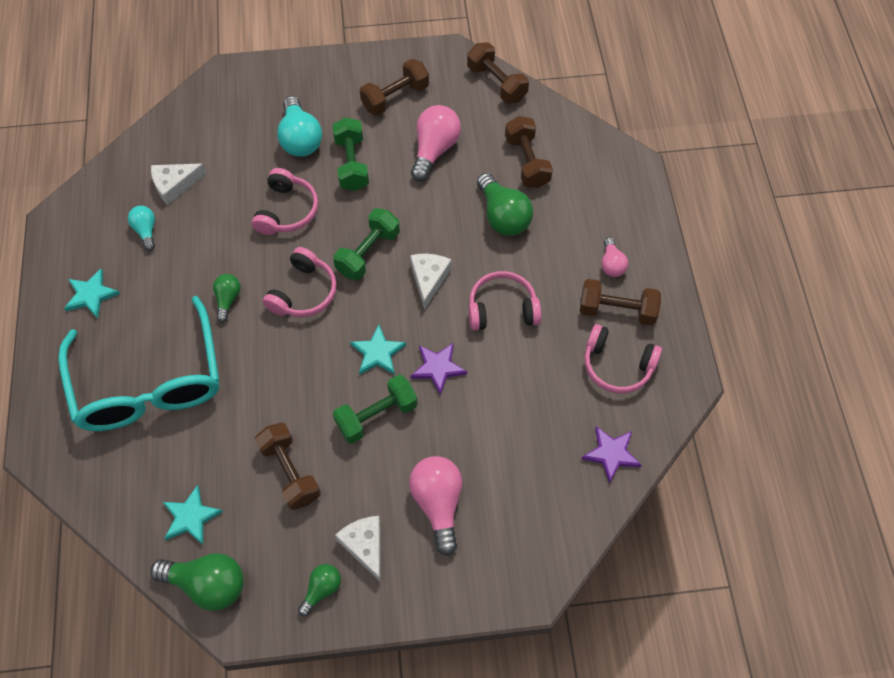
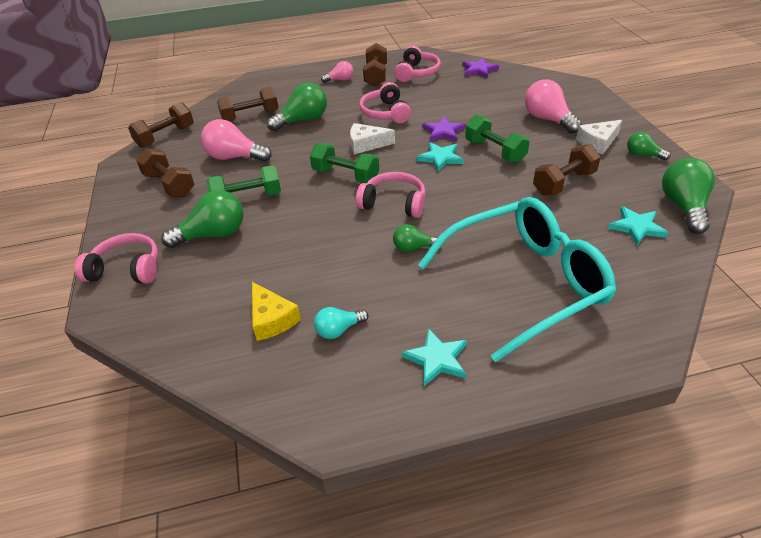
camera: 95 degrees left, 20 degrees down
(175, 185) = (271, 319): white cheese -> yellow cheese
(287, 211) = (304, 228): pink headphones -> pink headphones (127, 269)
(300, 139) = (213, 234): turquoise light bulb -> green light bulb
(438, 503) = (548, 120): pink light bulb -> pink light bulb turned 75 degrees clockwise

